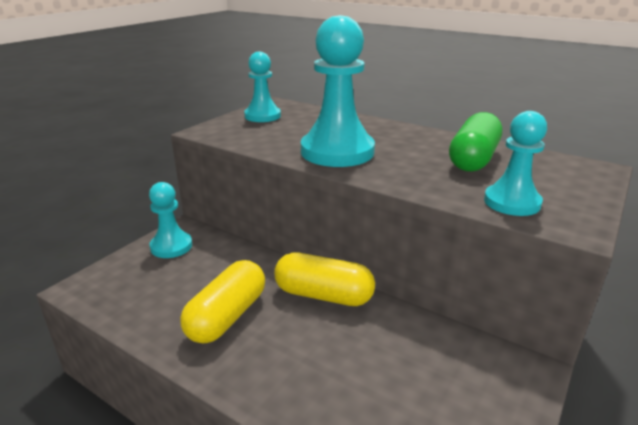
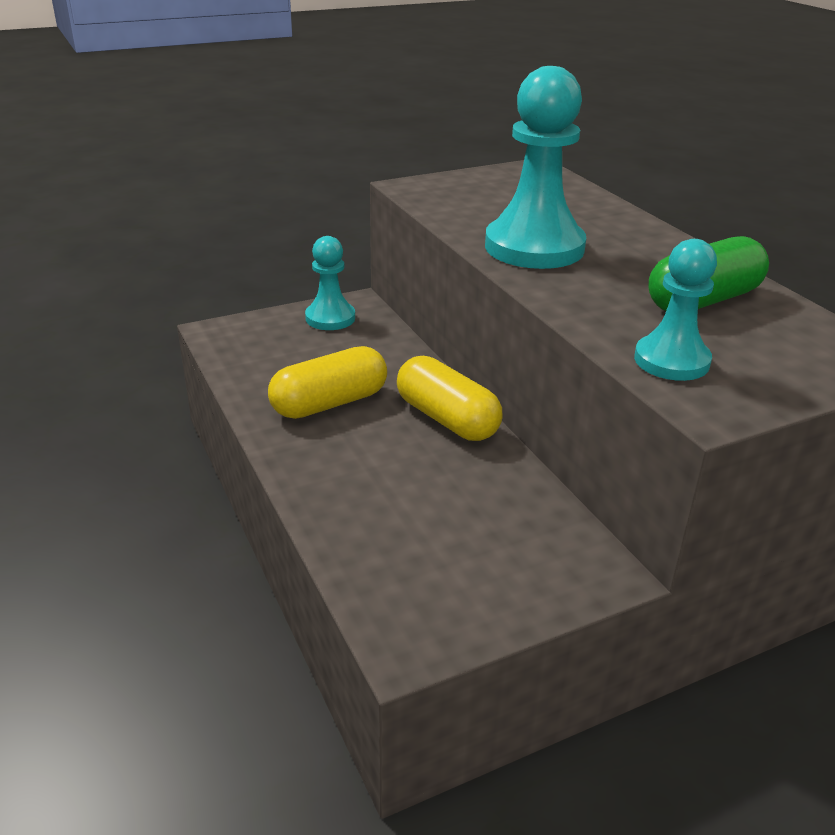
camera: 30 degrees right, 5 degrees up
(262, 116) = (498, 182): turquoise pawn -> none

